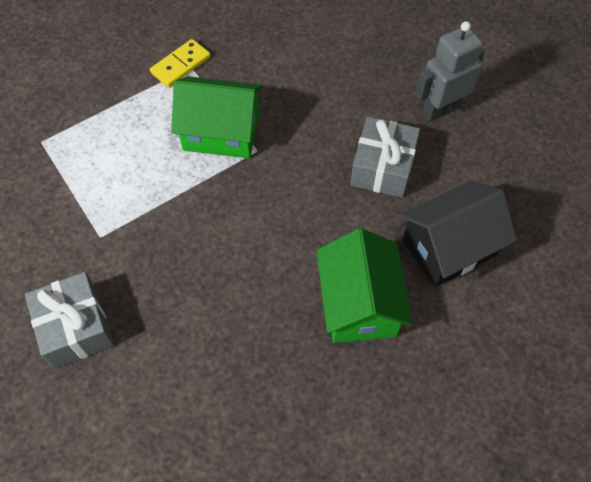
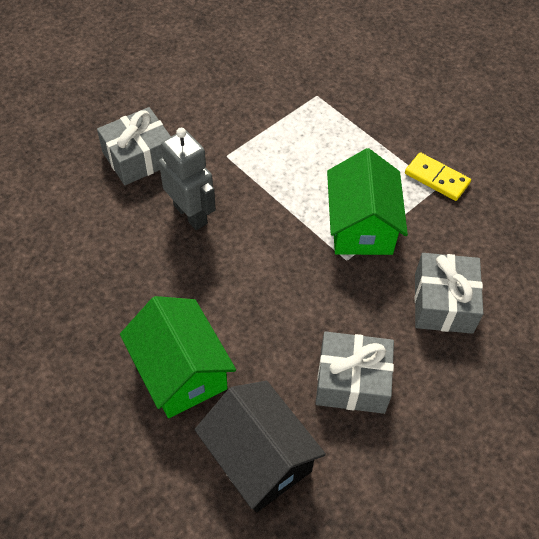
camera: 80 degrees right, 5 degrees down
(315, 89) = (443, 303): none -> grey gift
(359, 303) = (181, 371): green house -> green house turned 75 degrees clockwise
(440, 110) = (453, 441): grey robot -> grey robot (191, 214)

